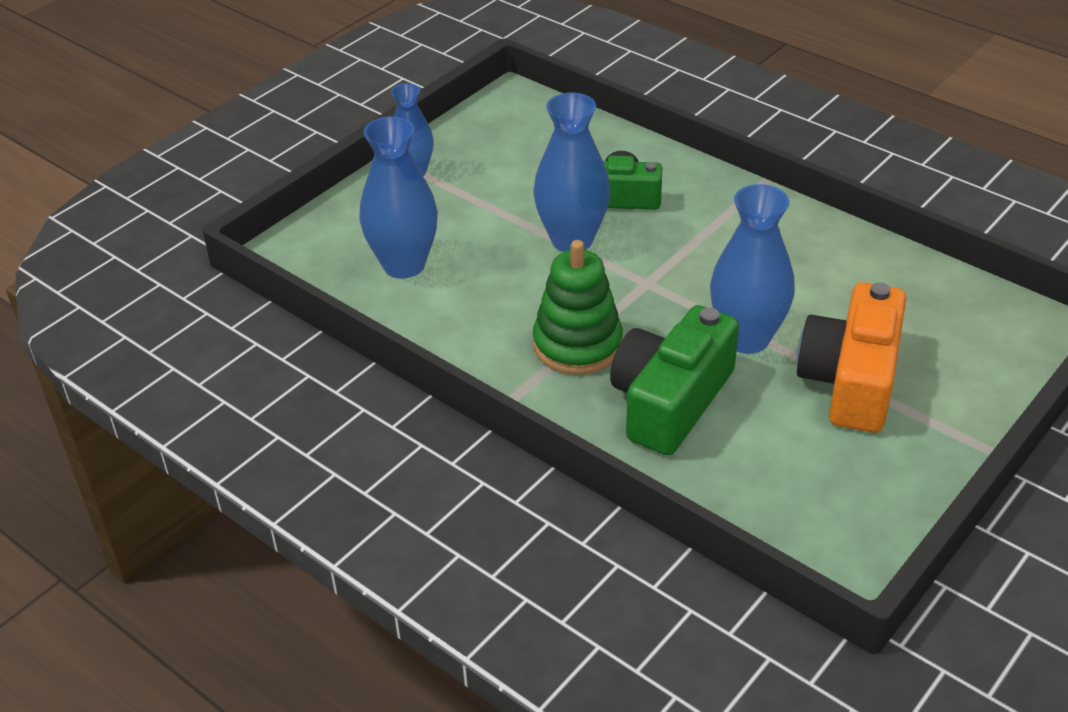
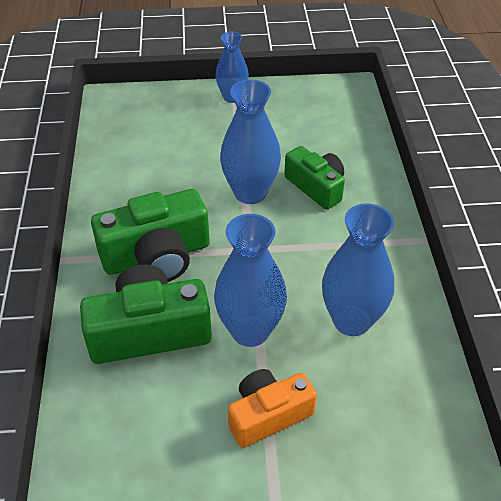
camera: 45 degrees right, 5 degrees up
(404, 265) = (149, 144): blue vase -> blue vase (351, 320)
(577, 345) = (157, 256): green stacking toy -> green camera
(851, 380) = (268, 415): orange camera -> orange camera, size x0.65

